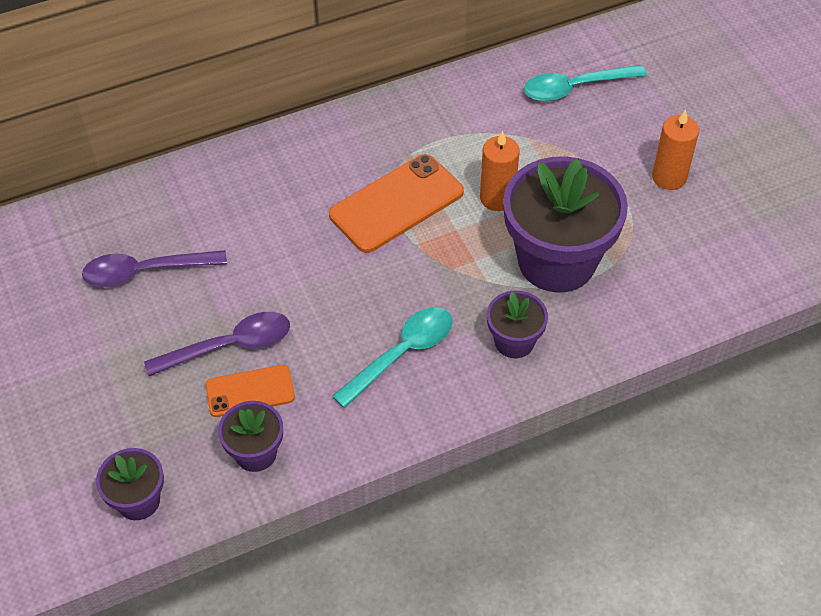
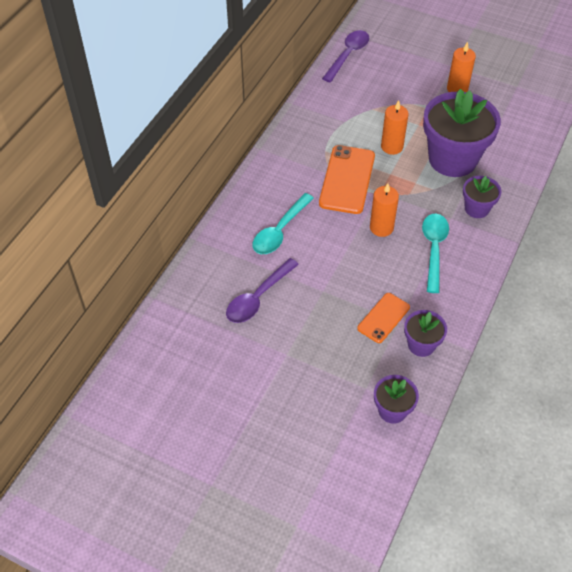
camera: 40 degrees left, 0 degrees up
(229, 346) = (347, 303): purple spoon -> purple spoon (348, 55)
(370, 286) = (381, 227): none -> orange candle
(575, 88) = (367, 72): turquoise spoon -> turquoise spoon (280, 231)

